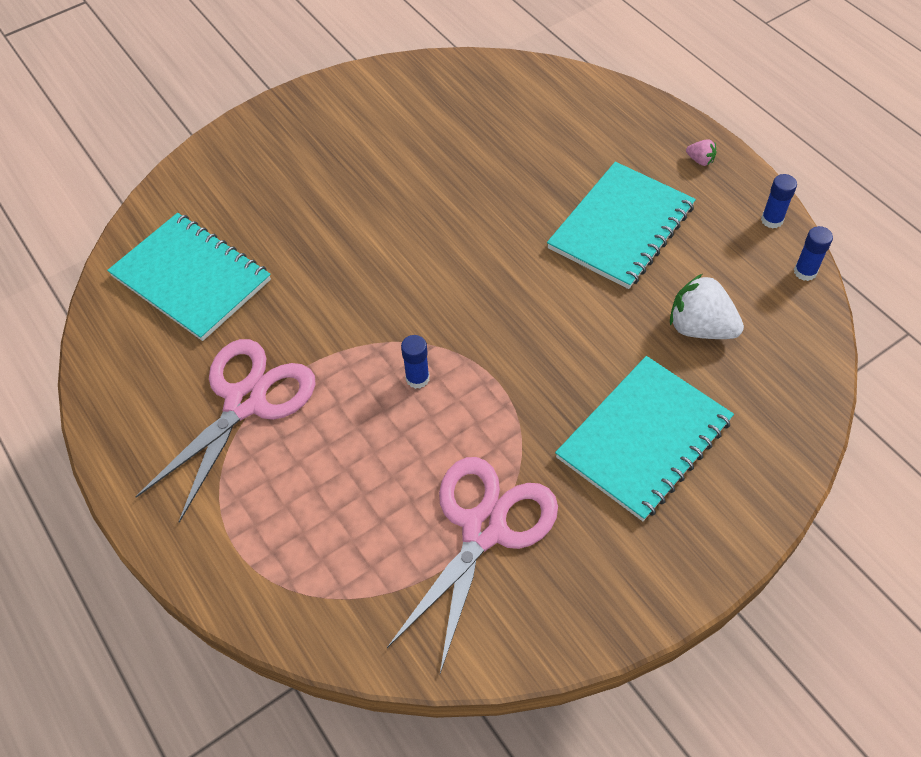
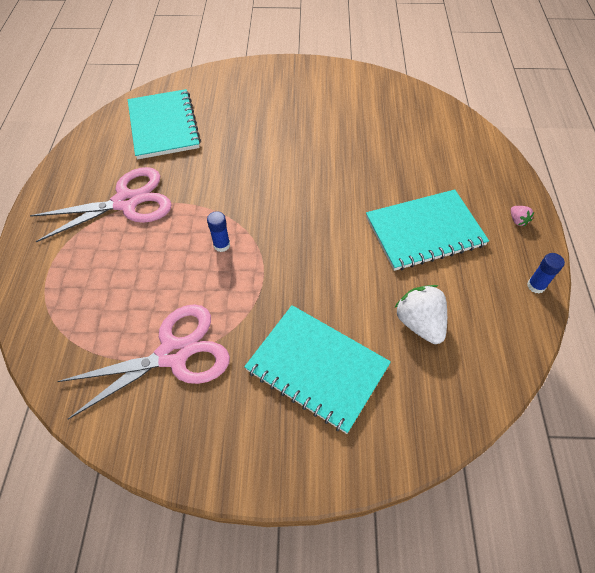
camera: 35 degrees right, 0 degrees up
(644, 439) = (317, 368): turquoise notebook -> turquoise notebook turned 45 degrees clockwise
(805, 272) = (530, 334): blue glue stick -> none

